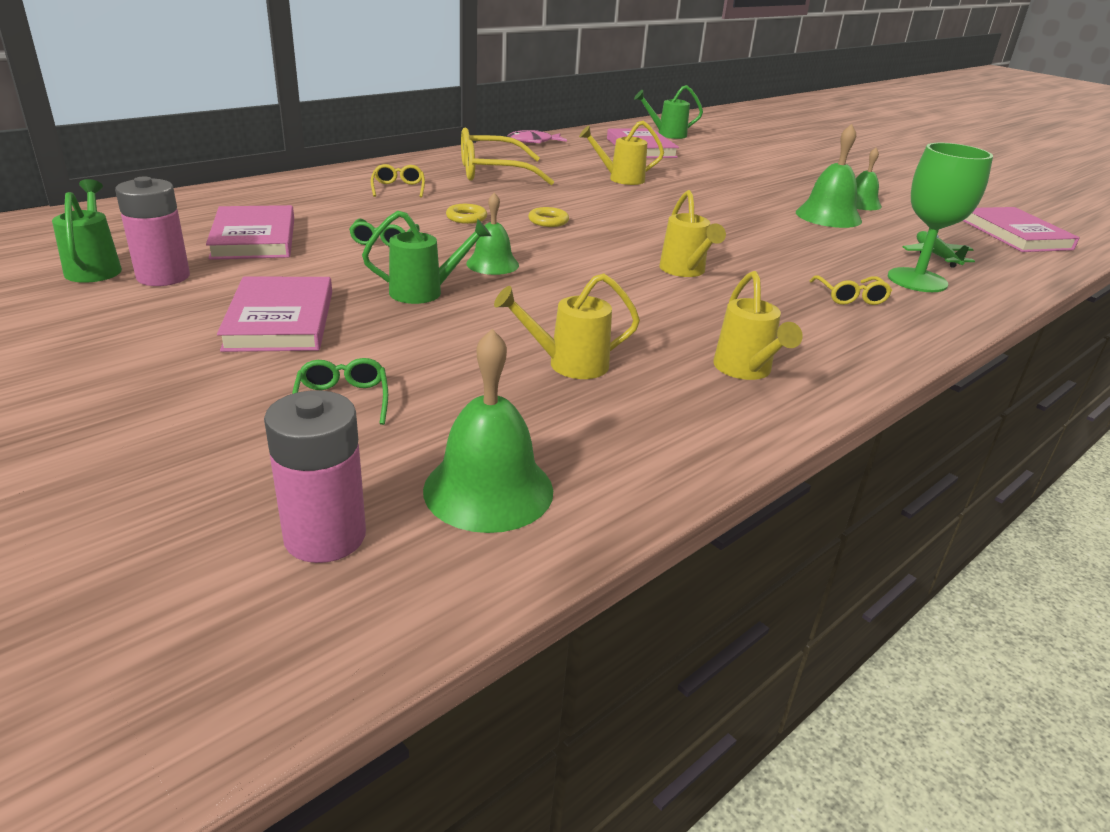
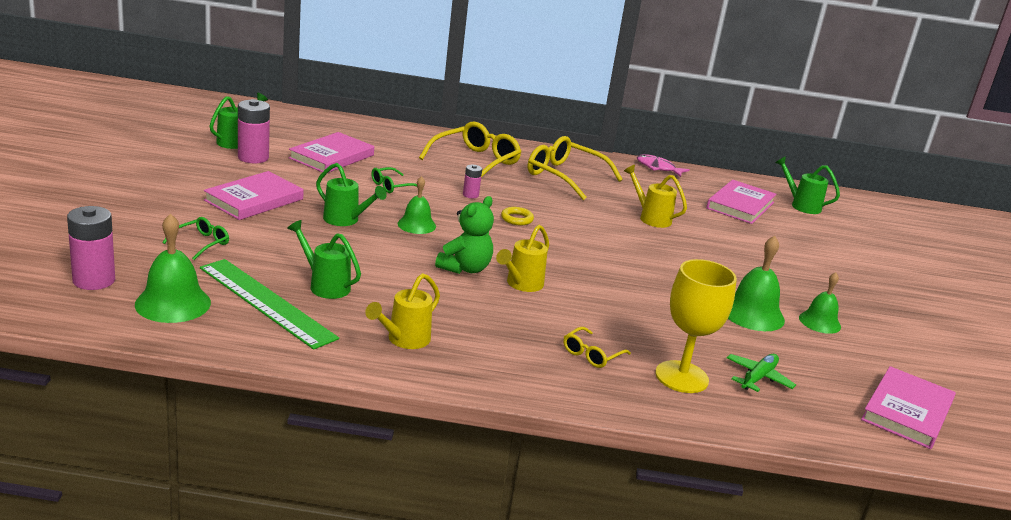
camera: 45 degrees right, 5 degrees down
(398, 188) = (475, 161): yellow glasses -> yellow glasses, size x2.00
(466, 218) = (470, 195): yellow ring -> pink battery
(567, 417) = (266, 302): none -> green ruler
(569, 364) = (325, 285): yellow watering can -> green watering can
(621, 281) = (465, 268): none -> green teddy bear
(917, 280) = (681, 377): green goblet -> yellow goblet

